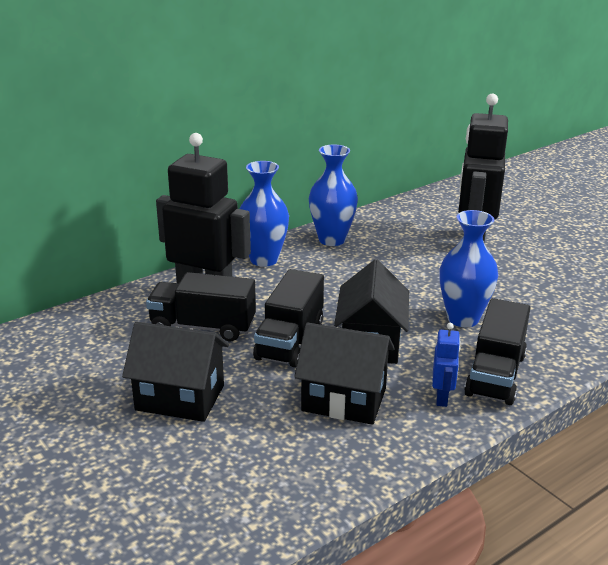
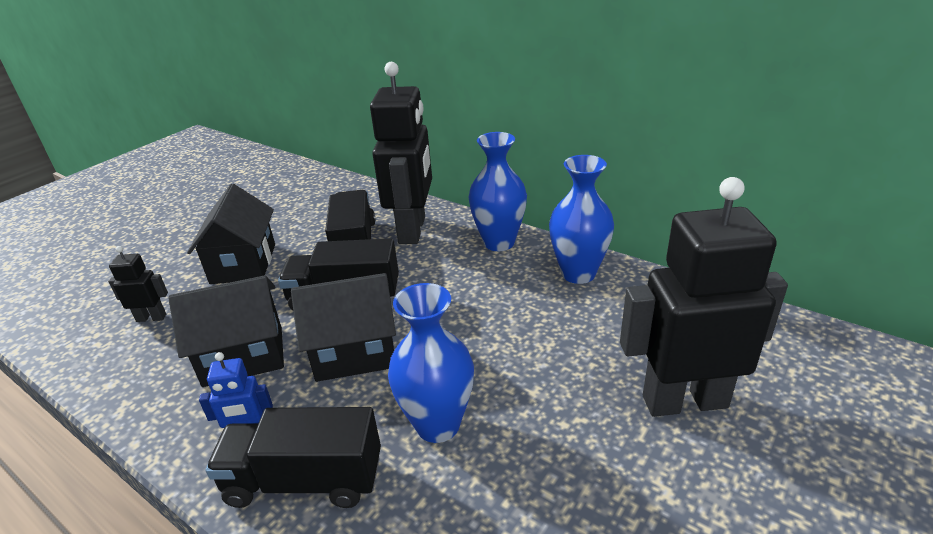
camera: 75 degrees right, 5 degrees up
(241, 462) = (151, 318): none -> black robot
(344, 399) = (243, 356): black house -> black house turned 75 degrees clockwise

